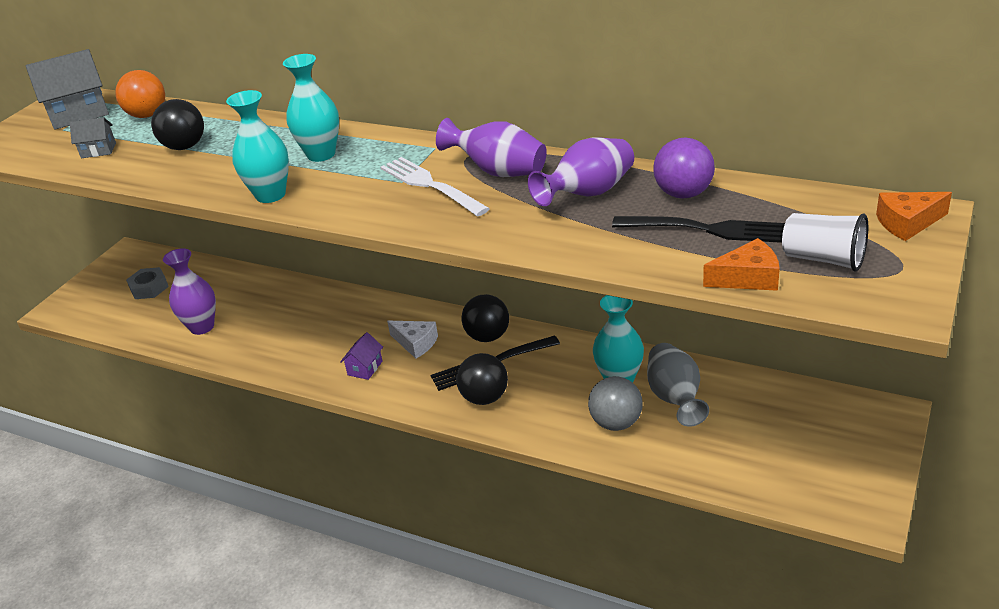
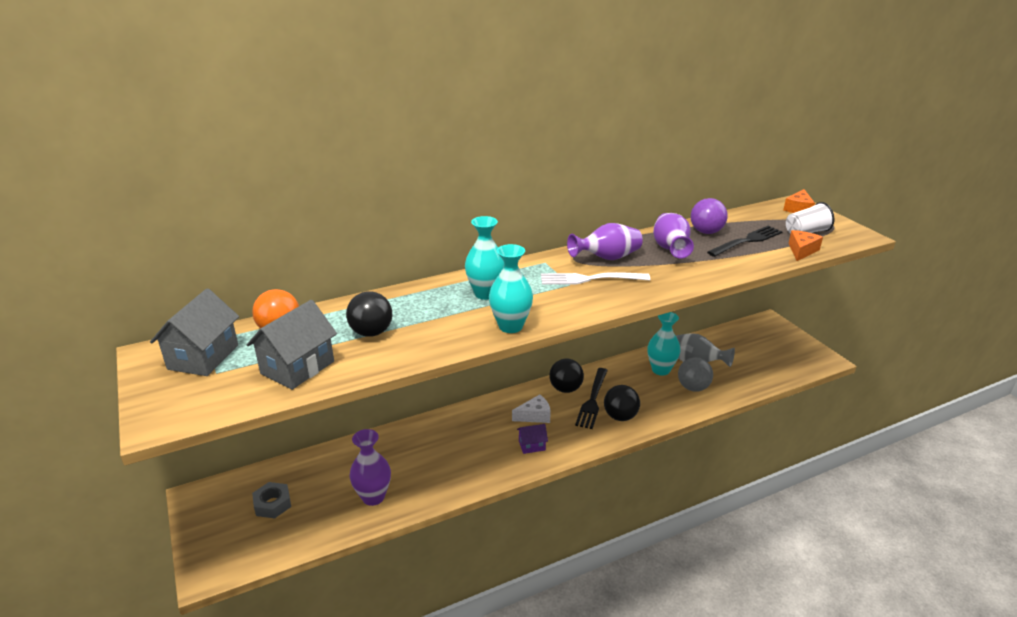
camera: 55 degrees left, 5 degrees down
(98, 150) = (297, 367): grey house -> grey house, size x1.90
(365, 368) = (532, 445): purple house -> purple house turned 75 degrees counterclockwise

